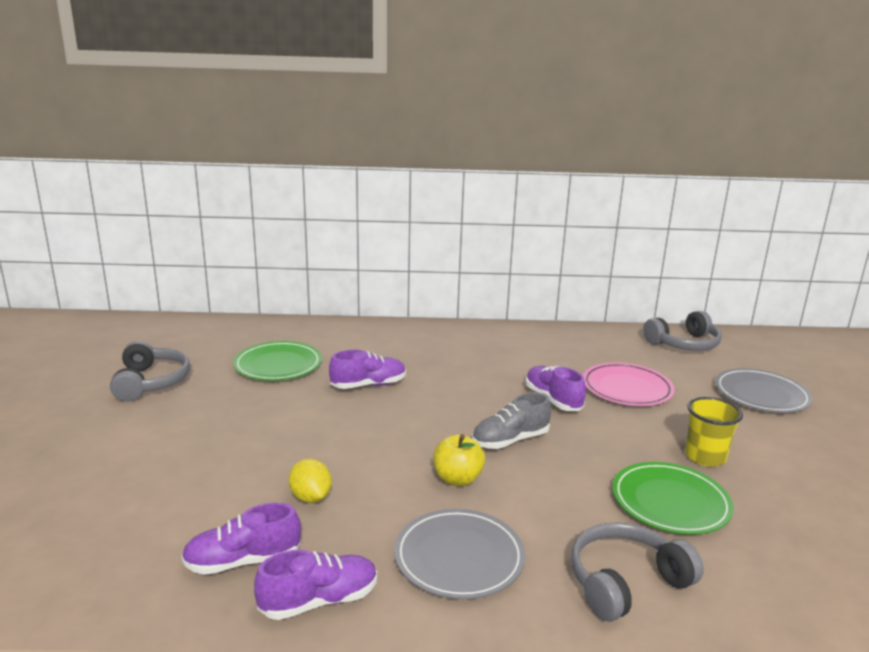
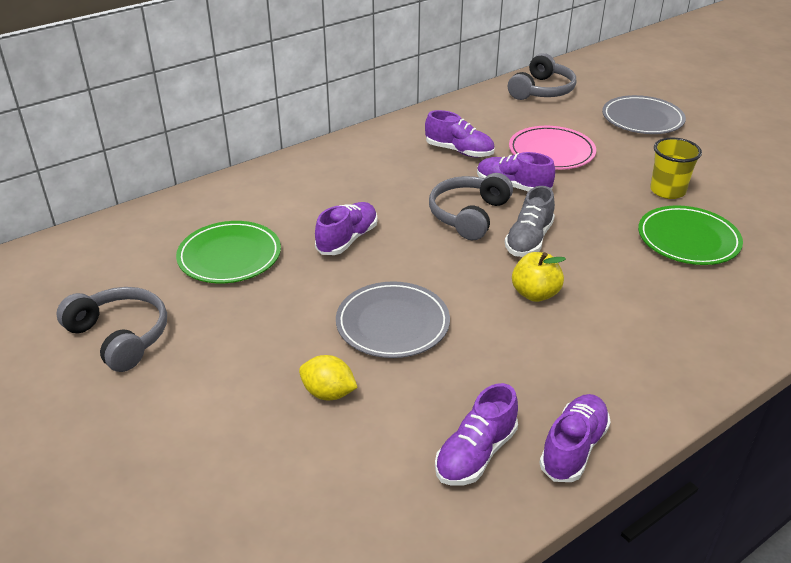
camera: 35 degrees left, 15 degrees up
(311, 498) = (449, 370): yellow lemon -> yellow lemon (328, 393)
(459, 557) = (617, 357): grey plate -> grey plate (392, 323)
(542, 361) = (459, 151): none -> purple shoe
(625, 582) = (732, 316): grey headphones -> grey headphones (469, 215)

